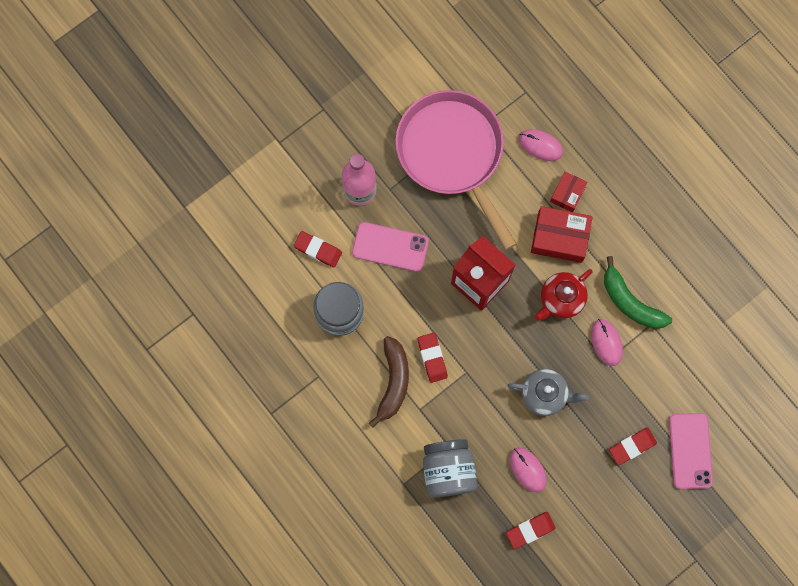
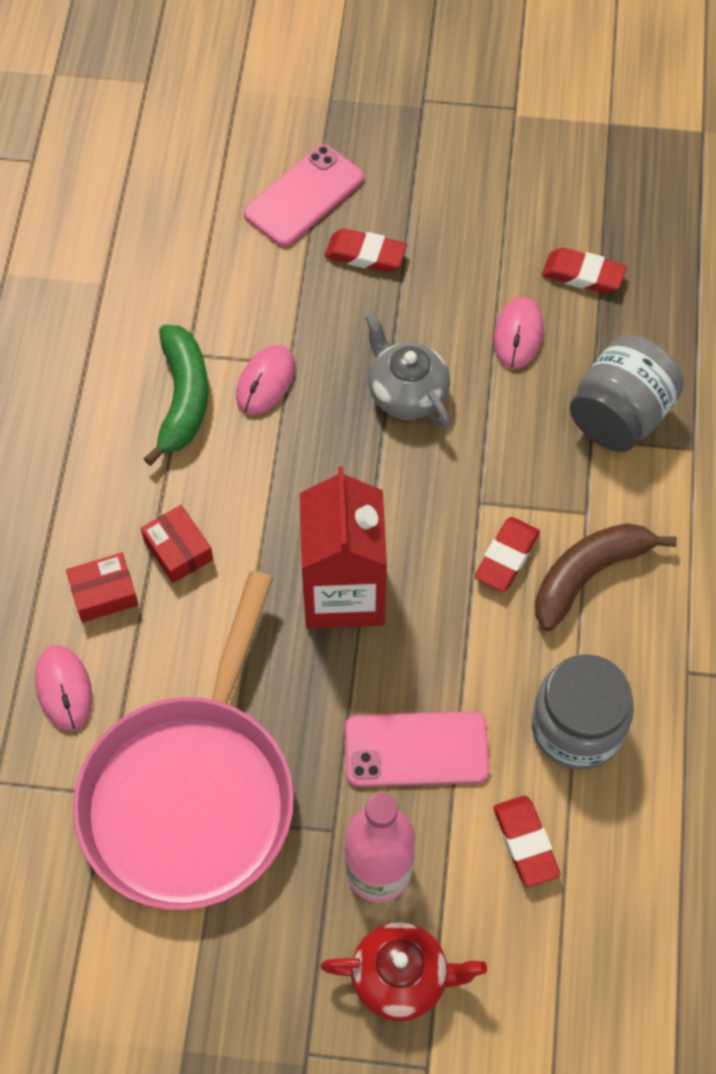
camera: 135 degrees left, 15 degrees down
(390, 247) = (416, 749): pink phone -> pink phone turned 60 degrees counterclockwise
(559, 237) = (178, 550): red box -> red box, size x0.60
(561, 299) = (263, 477): red teapot -> red teapot (401, 978)

